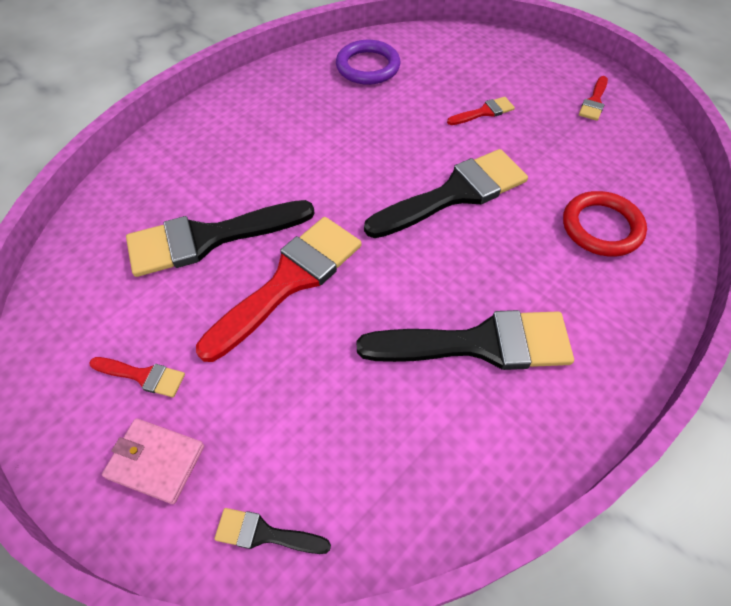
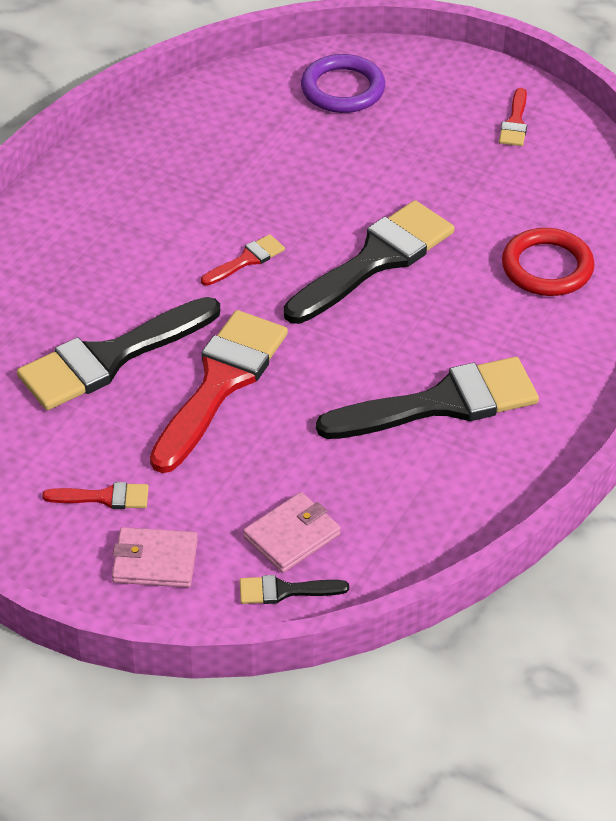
camera: 15 degrees left, 10 degrees down
(295, 464) = (292, 536): none -> pink wallet
(368, 66) = (219, 123): purple ring -> purple ring (342, 89)
(484, 112) = (384, 158): red brush -> red brush (246, 260)

